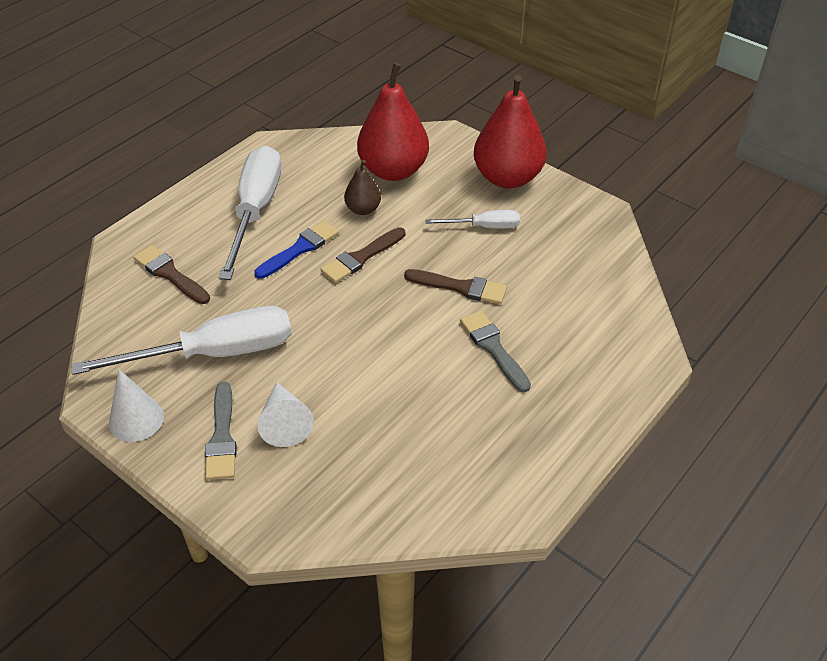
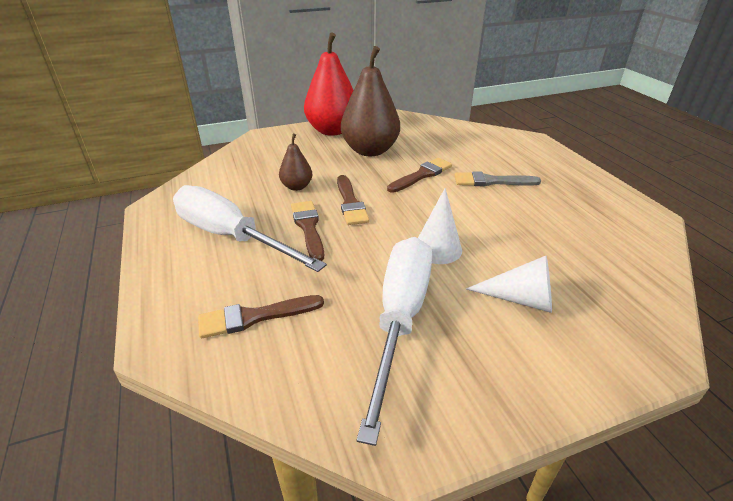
camera: 60 degrees left, 10 degrees down
(136, 419) = (463, 413): white cone -> white cone (437, 248)
(222, 437) = (521, 347): grey brush -> none
(300, 249) = (308, 227): blue brush -> brown brush
(393, 170) = (270, 163): red pear -> none
(484, 227) = (370, 150): white screwdriver -> brown pear

